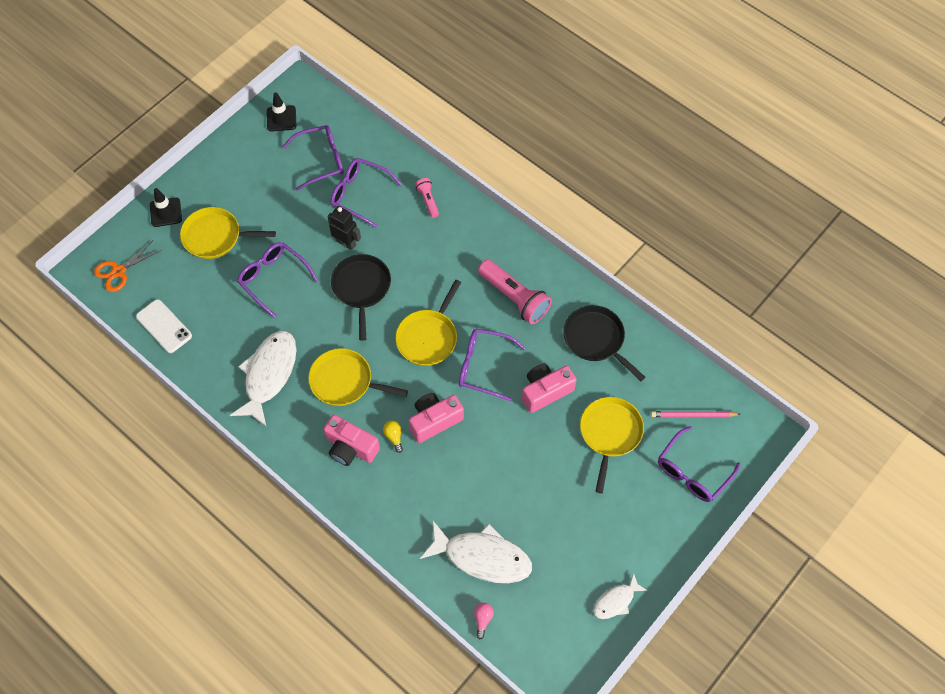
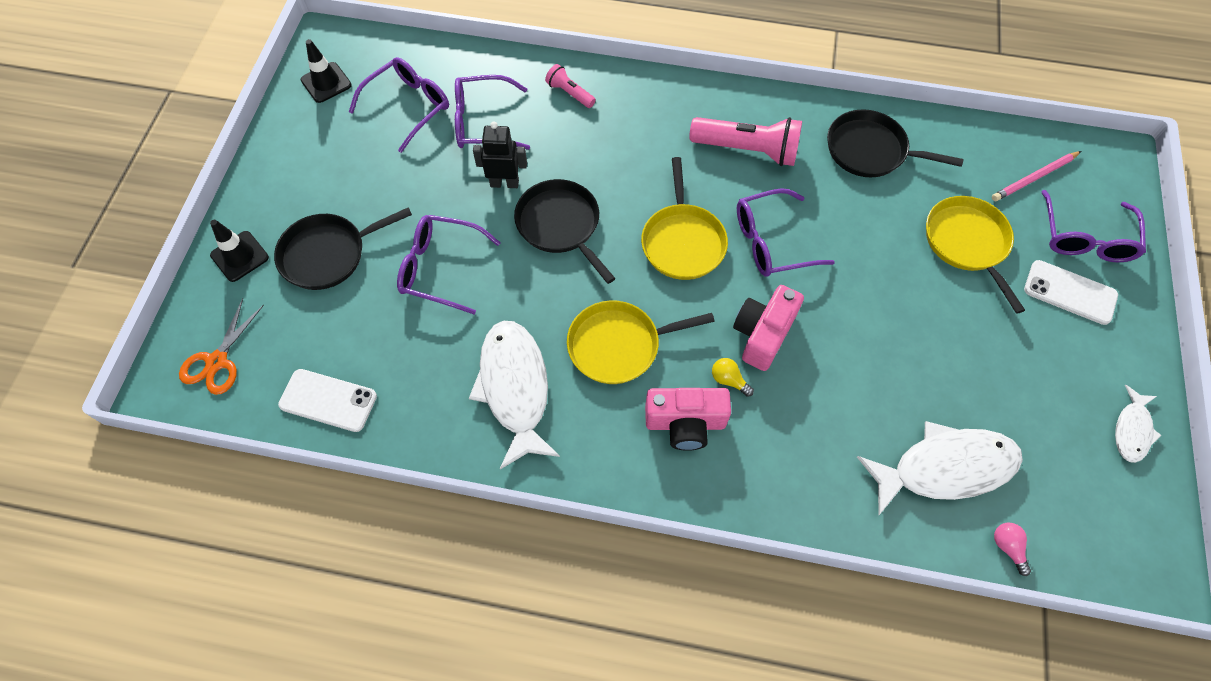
camera: 30 degrees left, 0 degrees up
(215, 236) = (328, 254): yellow pan -> black pan
(545, 391) = (861, 234): pink camera -> none
(650, 500) = (1070, 292): none -> white phone

